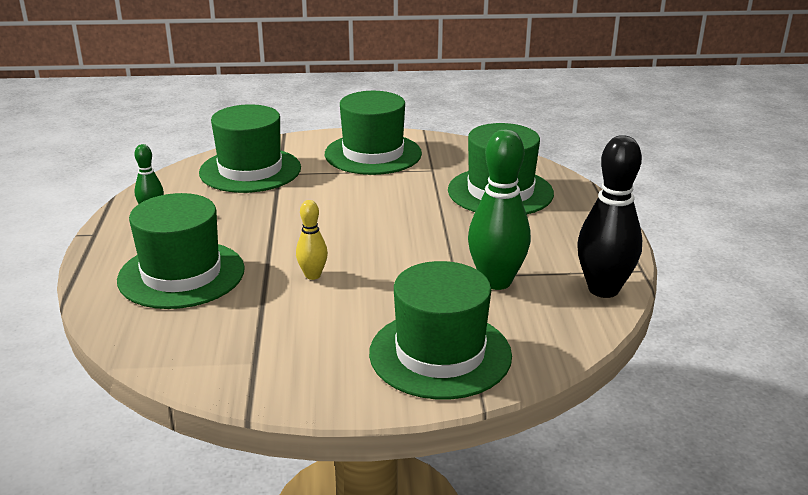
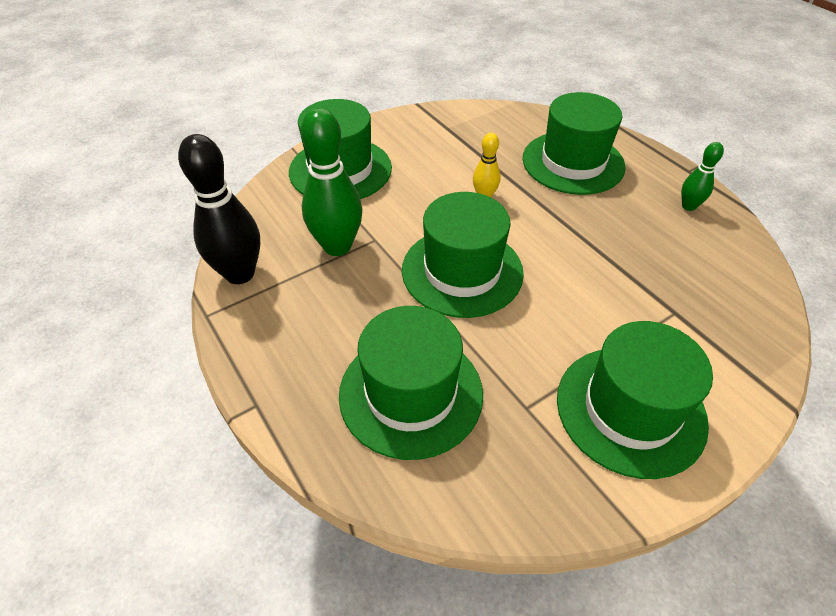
camera: 150 degrees right, 20 degrees up
(250, 170) = (708, 303): green hat -> green hat (462, 271)

